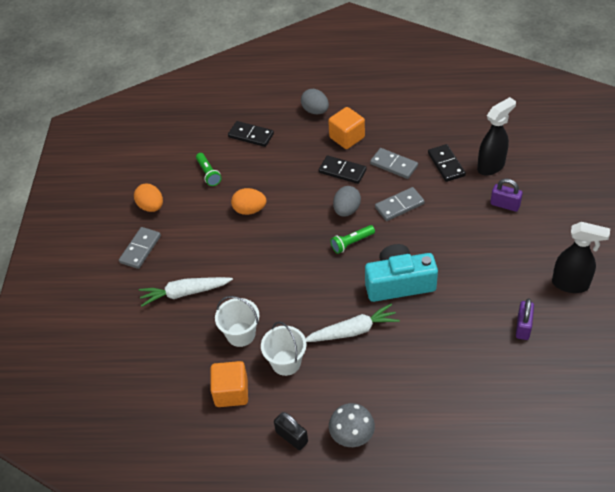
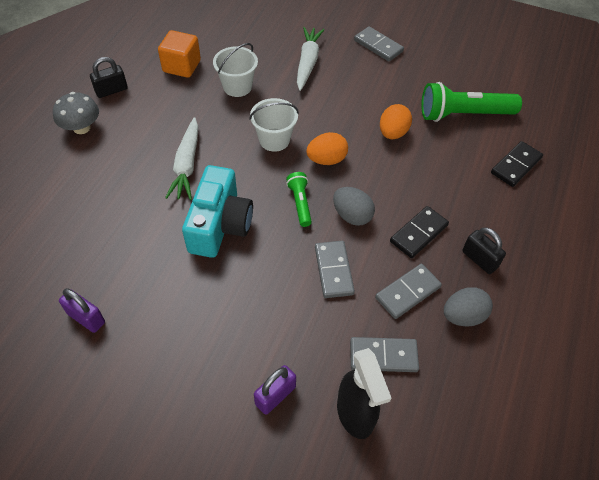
camera: 105 degrees right, 5 degrees up
(151, 206) = (432, 63): orange egg -> orange egg (326, 160)
(208, 173) = (463, 114): green flashlight -> green flashlight, size x1.91
(286, 362) = (186, 107): white bucket -> white bucket (274, 140)
(315, 111) = (544, 243): grey egg -> grey egg (463, 316)
(347, 137) = (479, 259): orange cube -> black padlock
(446, 164) = (383, 356): black domino -> grey domino
(571, 284) = (104, 406): black spray bottle -> none

